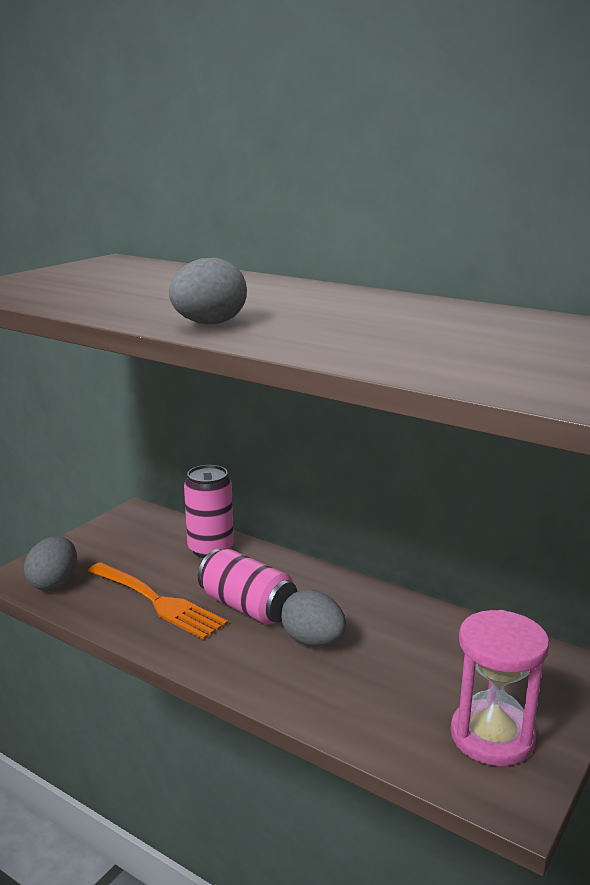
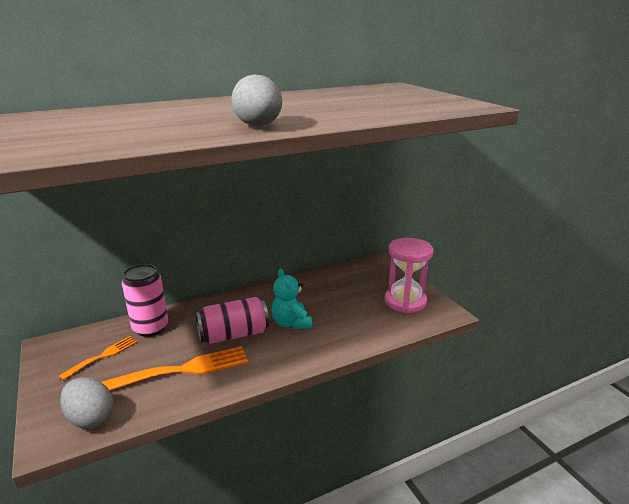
camera: 60 degrees left, 5 degrees up
(143, 546) = (103, 356): none -> orange fork
(313, 641) = (291, 323): grey egg -> turquoise teddy bear

